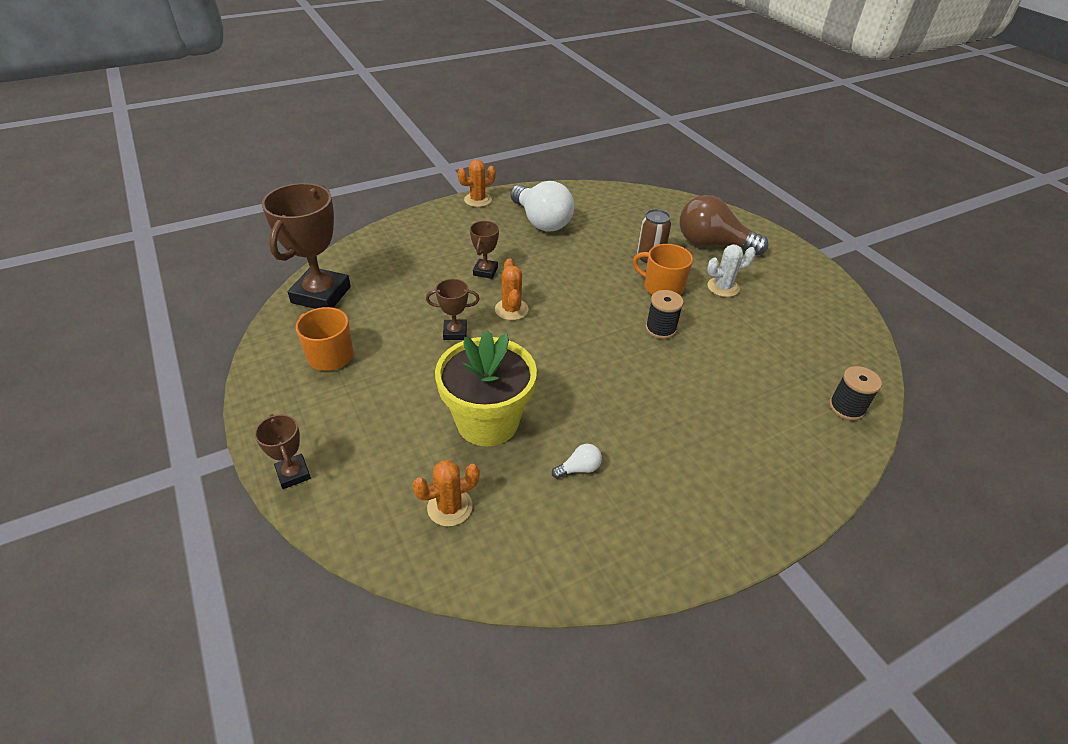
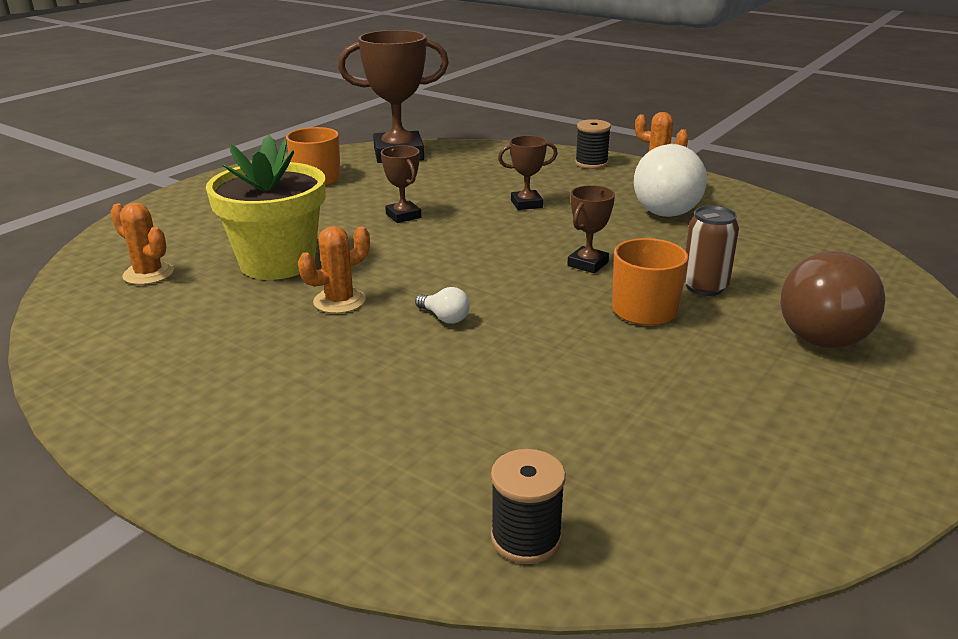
camera: 65 degrees right, 15 degrees down
(293, 474) = (162, 206): brown trophy -> brown trophy (588, 264)
(511, 309) = (474, 231): orange cactus -> orange cactus (339, 301)
(579, 469) = (234, 325): white light bulb -> white light bulb (444, 318)
(660, 329) = (545, 326): black spool -> black spool (591, 163)
(712, 244) = (823, 329): brown light bulb -> brown light bulb turned 150 degrees counterclockwise
(723, 287) = (716, 358): white cactus -> none

